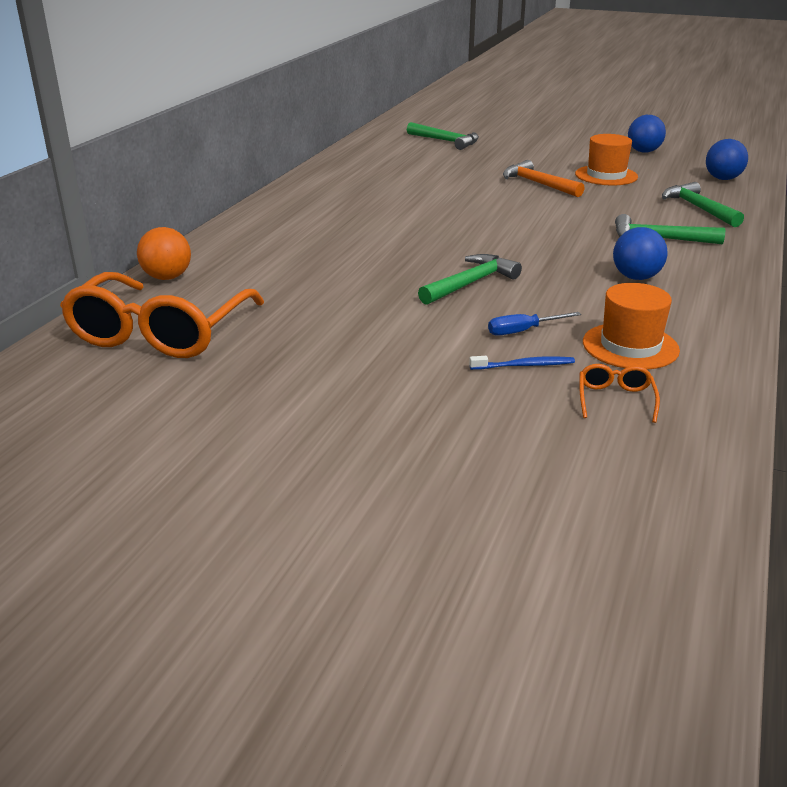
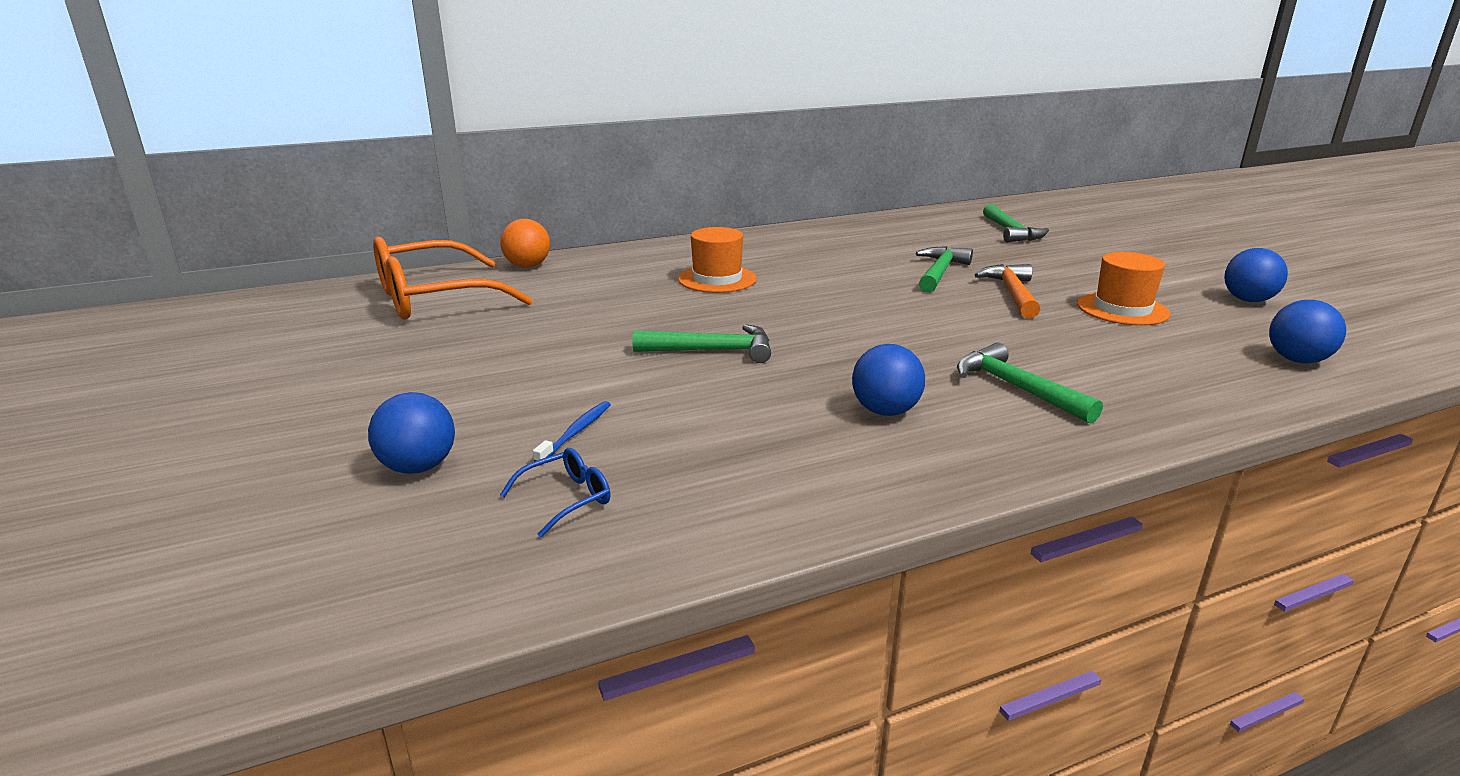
camera: 45 degrees right, 5 degrees down
(495, 433) = (418, 467): none -> blue ball
(523, 331) = (650, 406): blue screwdriver -> none
(525, 365) = (576, 432): blue toothbrush -> blue toothbrush turned 105 degrees counterclockwise
(615, 400) = (566, 499): orange glasses -> blue glasses
(630, 346) = (705, 465): orange hat -> orange hat (717, 279)
(698, 208) = (1163, 378): green hammer -> green hammer (940, 272)

